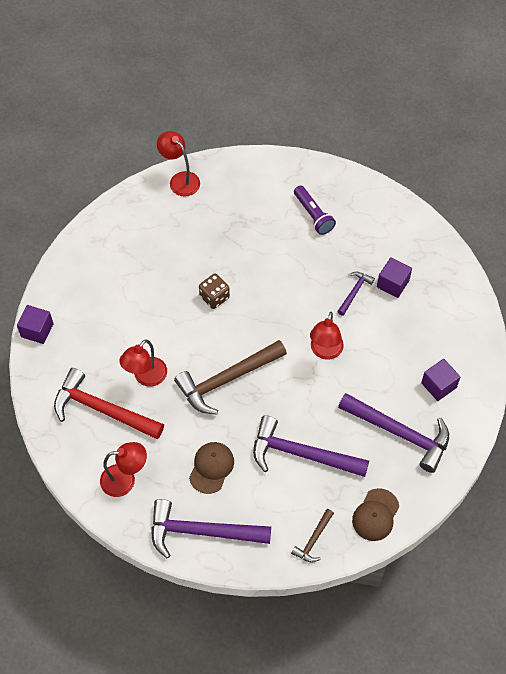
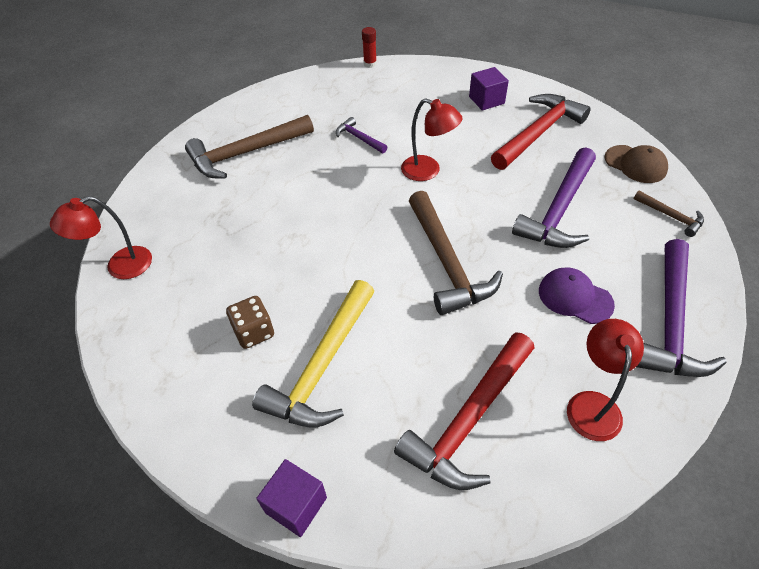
camera: 75 degrees left, 10 degrees down
(125, 321) = (322, 366): none -> yellow hammer
(146, 377) = (425, 353): red lamp -> none
(211, 468) = (575, 297): brown cap -> purple cap
(214, 297) = (320, 257): brown dice -> brown dice (254, 332)
(313, 215) = (246, 153): purple flashlight -> brown hammer
(393, 284) = (359, 111): purple cube -> none
(400, 433) = (538, 133): purple hammer -> red hammer
(469, 276) = (370, 64): none -> red glue stick

